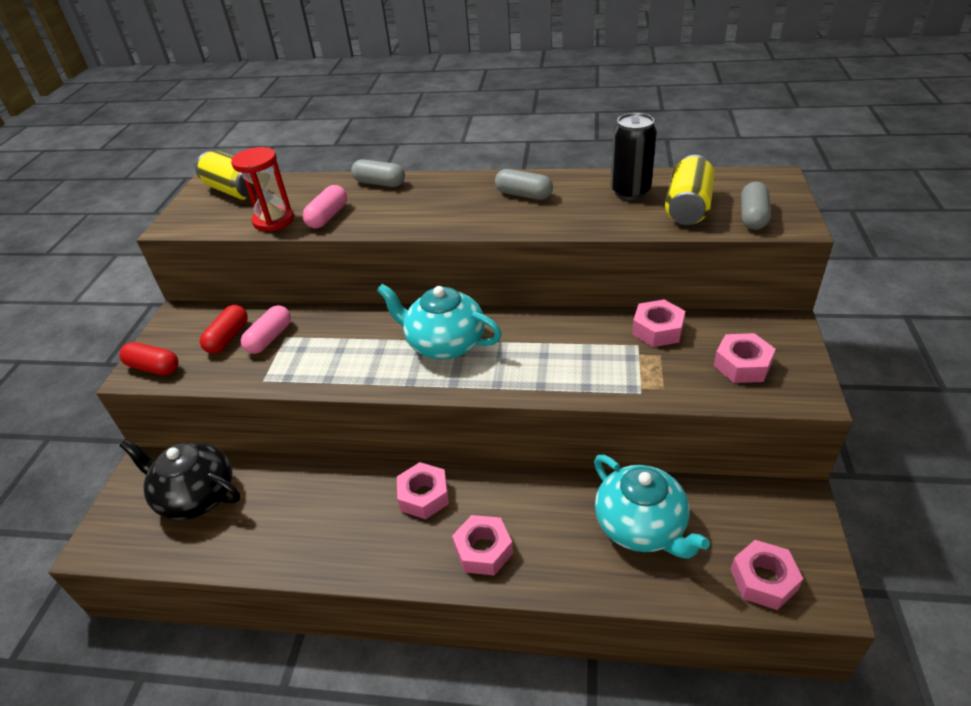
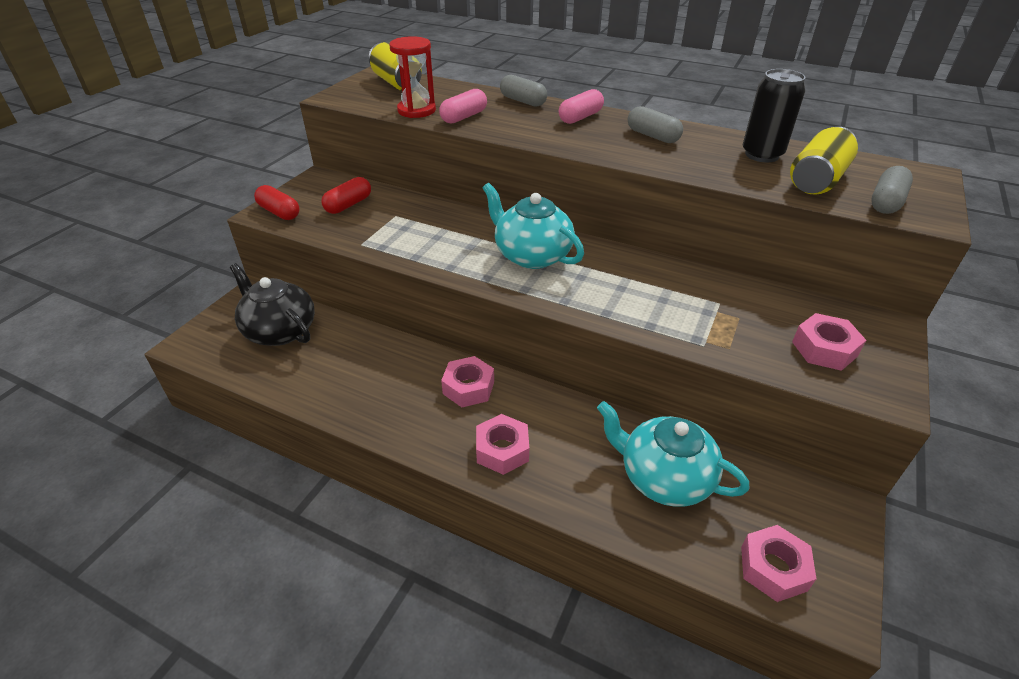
camera: 15 degrees right, 0 degrees up
(269, 338) = (382, 213): pink capsule -> pink capsule (580, 117)
(641, 526) = (664, 477): turquoise teapot -> turquoise teapot turned 135 degrees clockwise
(657, 330) = (746, 295): pink nut -> none

